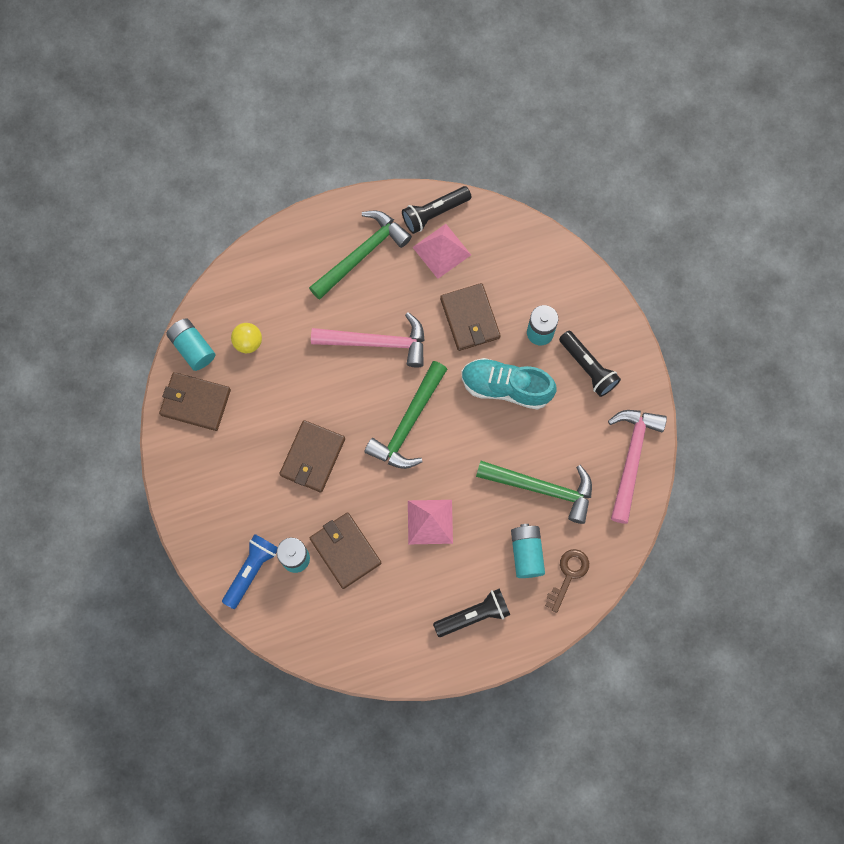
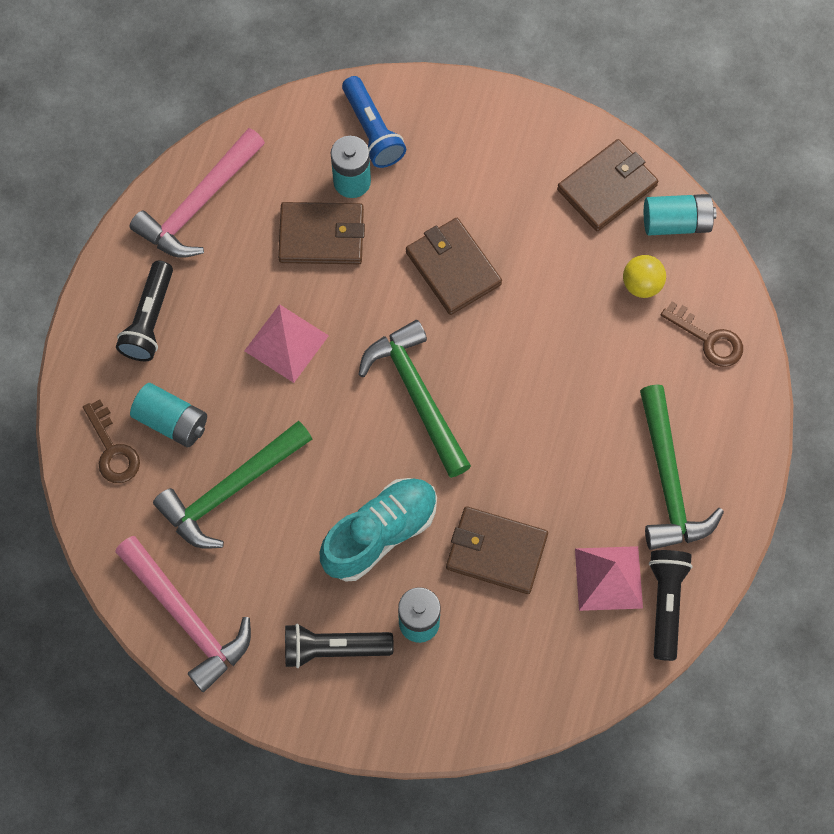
camera: 125 degrees right, 5 degrees down
(258, 284) = (708, 339): none -> brown key
(377, 342) = (541, 425): pink hammer -> pink hammer (199, 204)

